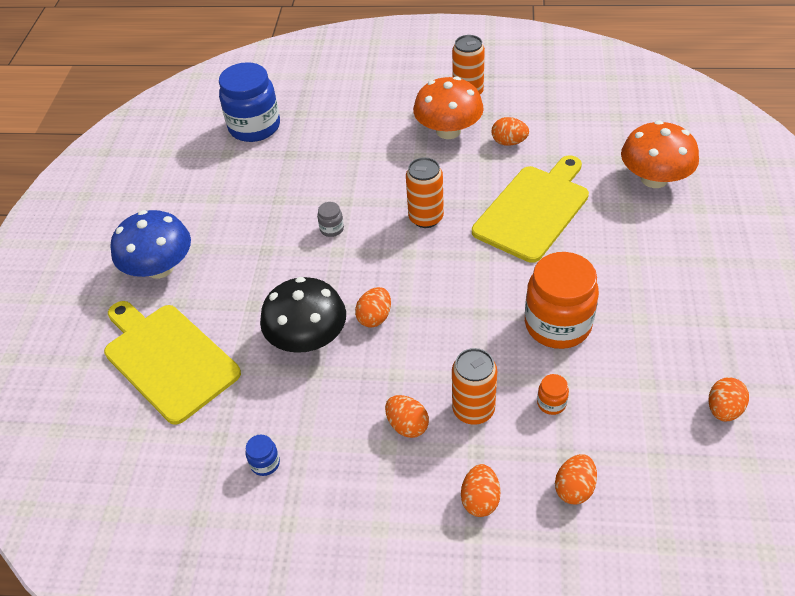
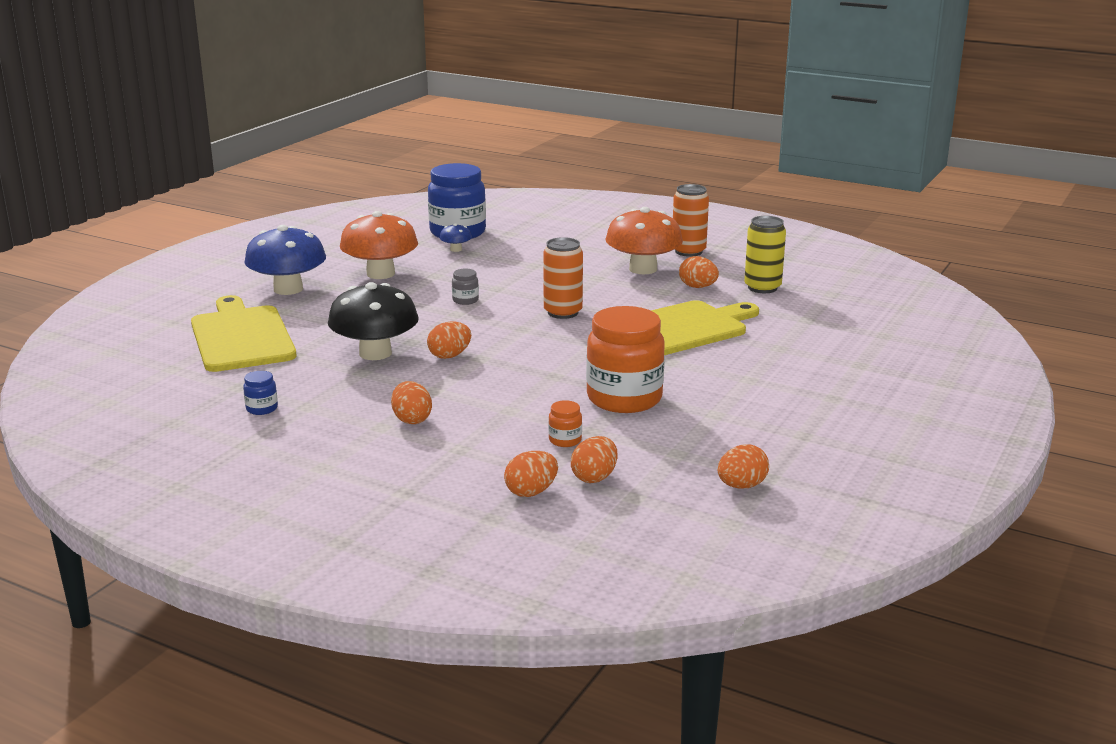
camera: 20 degrees right, 25 degrees down
(270, 154) = (456, 249): none -> blue mushroom
(473, 410) = (484, 426): orange can -> none
(480, 499) = (432, 475): orange egg -> orange egg (594, 477)
(559, 126) = (762, 288): none -> yellow can
(654, 179) = (829, 337): orange mushroom -> orange mushroom (380, 274)

